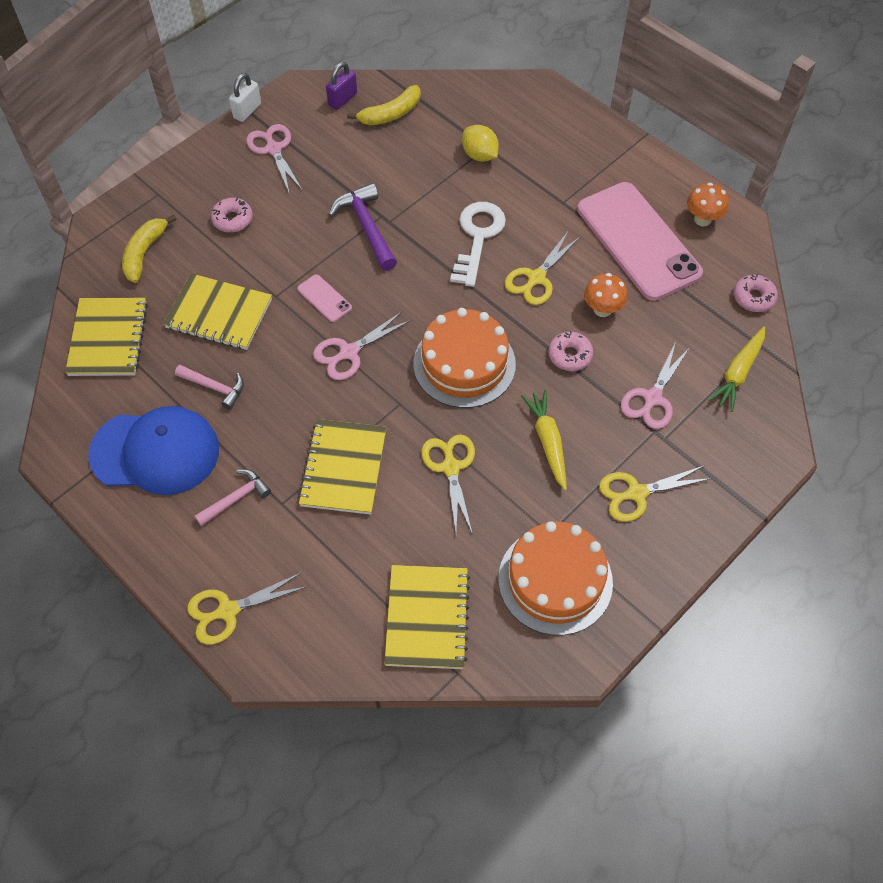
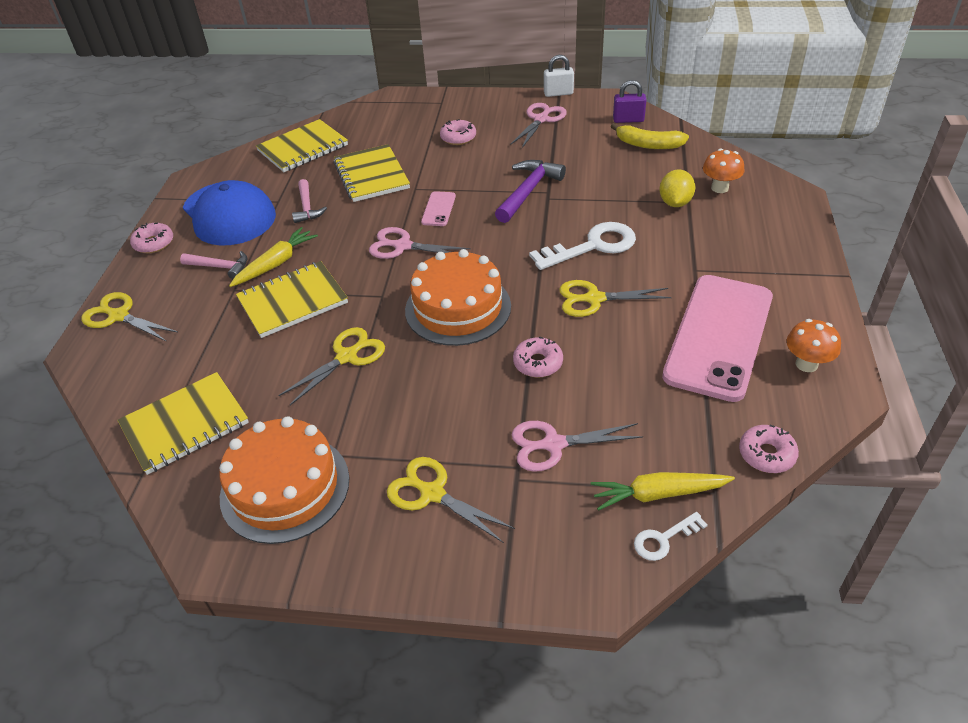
camera: 55 degrees right, 15 degrees down
(137, 535) = (154, 243): none -> pink donut
(144, 253) = (387, 123): yellow banana -> none
(548, 442) = (430, 400): yellow carrot -> yellow carrot (276, 263)
(602, 309) = (612, 356): orange mushroom -> orange mushroom (719, 188)
(772, 395) = (664, 539): none -> white key

